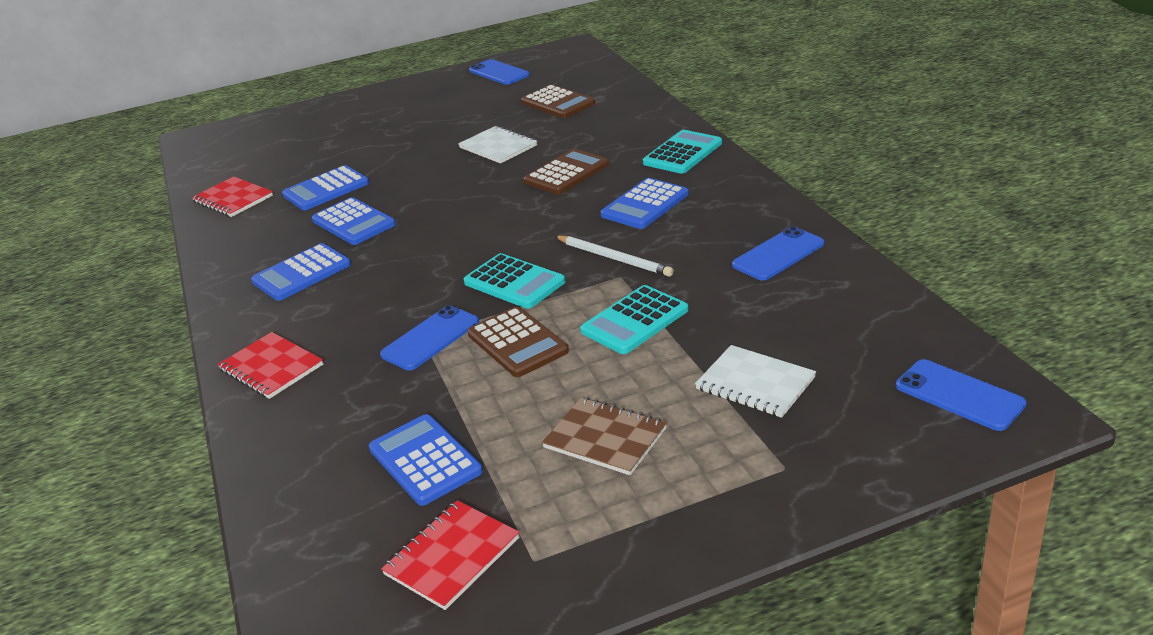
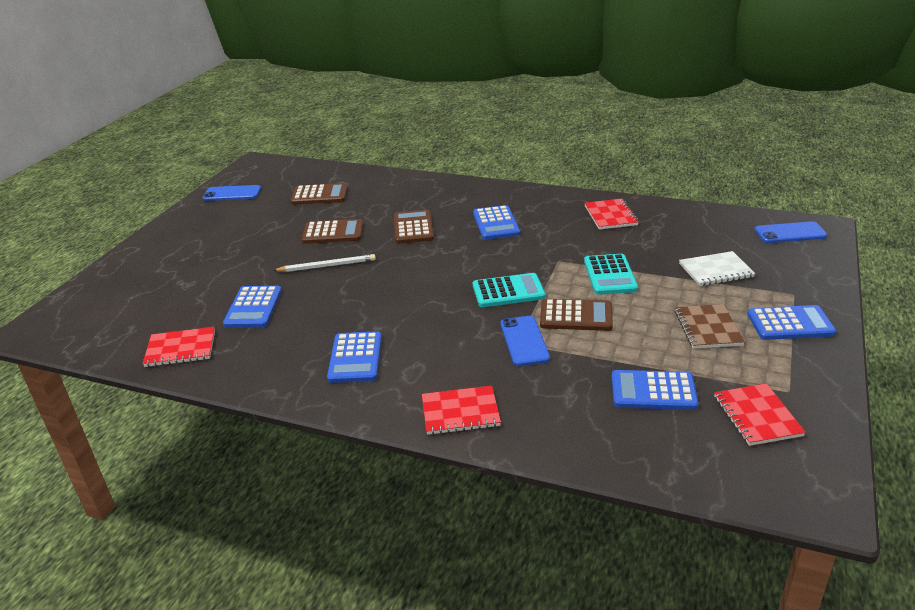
camera: 50 degrees left, 0 degrees up
(354, 222) = (325, 314): blue calculator -> blue calculator (790, 324)
(498, 147) = (333, 232): white notebook -> brown calculator
(605, 438) = (708, 328): brown notebook -> brown notebook turned 75 degrees counterclockwise
(613, 258) = (536, 254): white pencil -> white pencil (327, 266)
(682, 153) = (461, 191): turquoise calculator -> none
(778, 254) = (610, 216): blue phone -> red notebook

